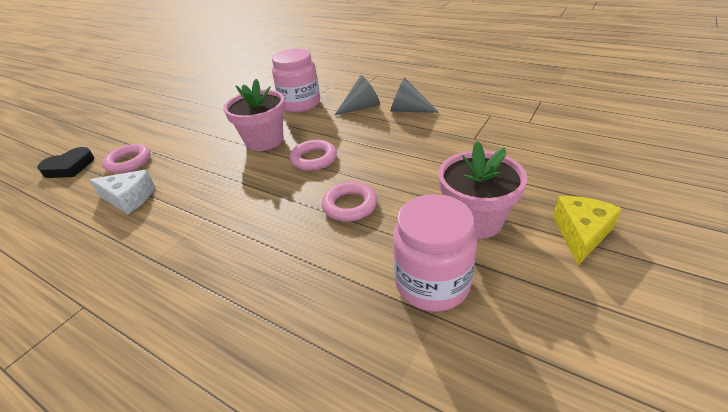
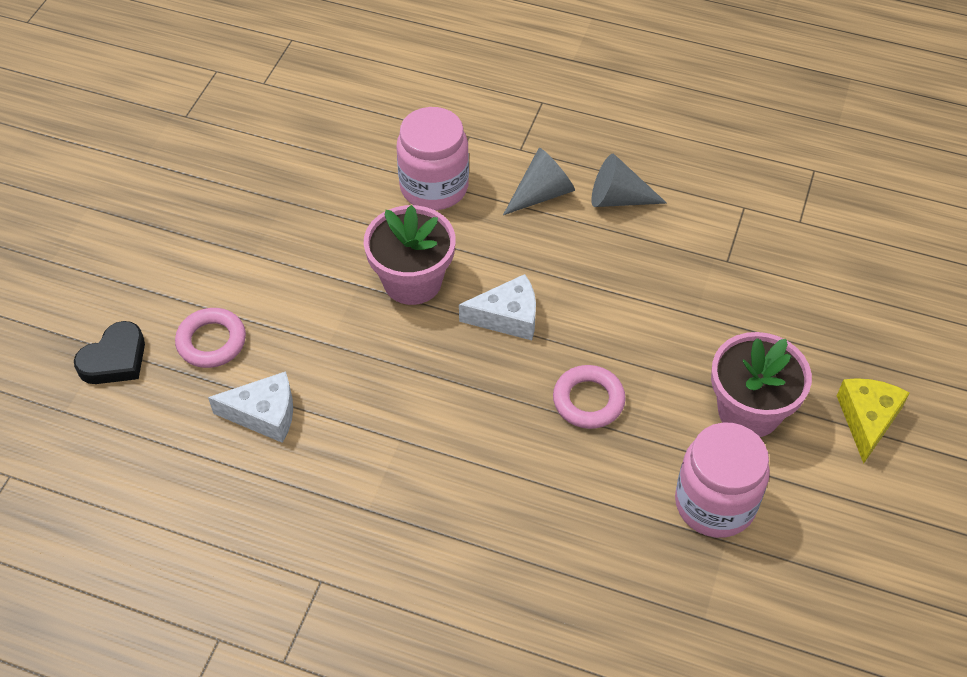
camera: 15 degrees left, 15 degrees up
(314, 159) = (507, 317): pink ring -> white cheese

